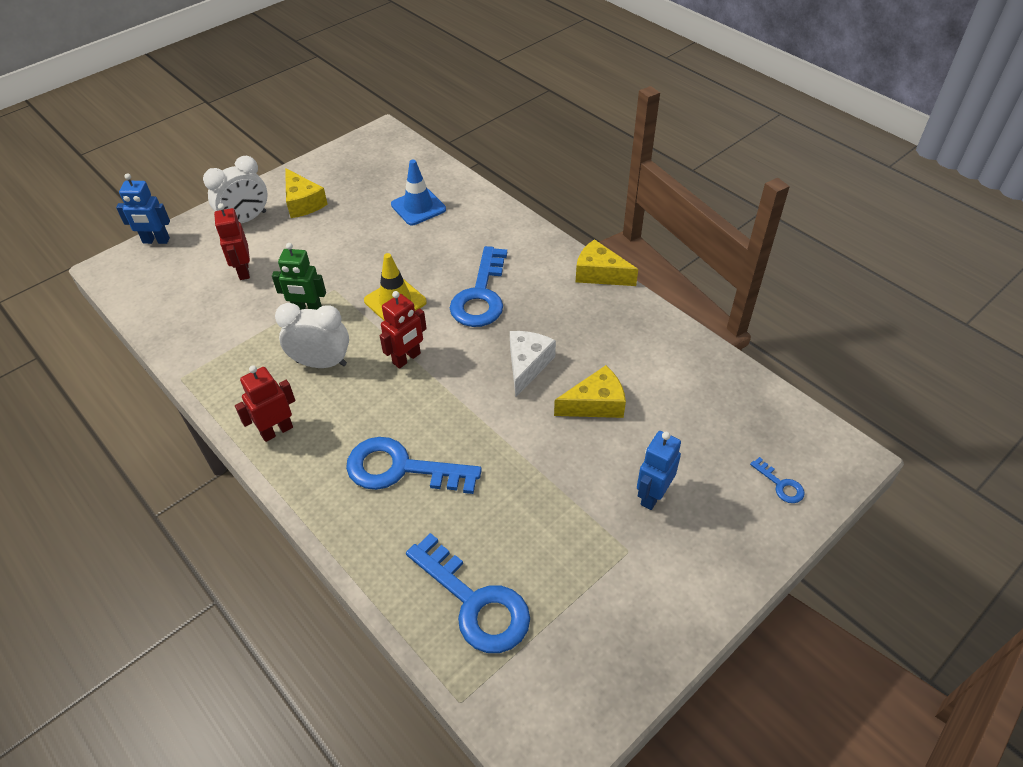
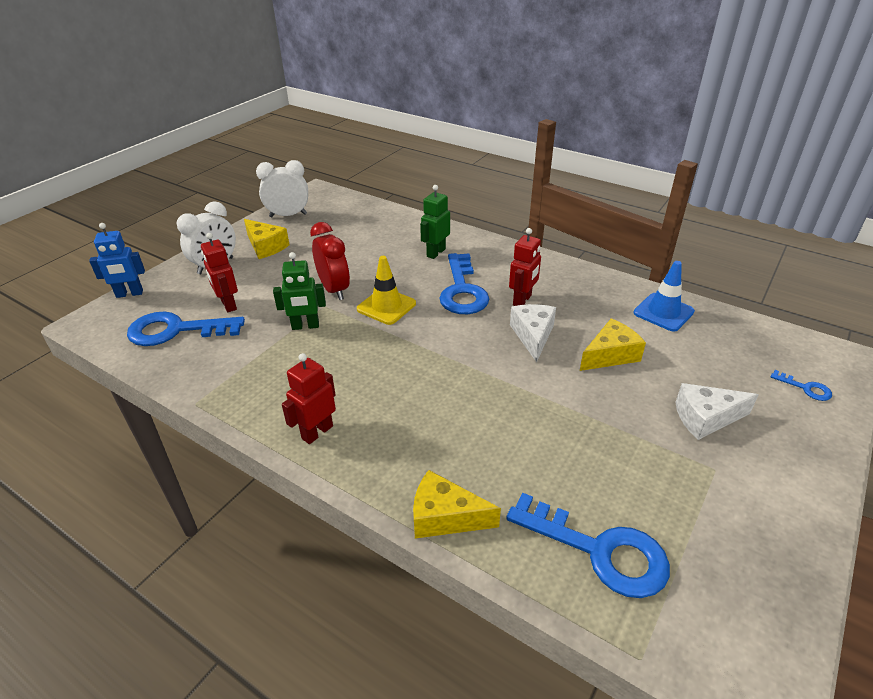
camera: 15 degrees left, 10 degrees down
(321, 363) = (338, 366): white clock -> white clock (288, 215)
(351, 271) = (334, 290): none -> red clock
(401, 469) = (460, 442): blue key -> blue key (176, 330)
(407, 358) = (419, 349): red robot -> red robot (522, 300)
(418, 207) = (373, 236): blue traffic cone -> blue traffic cone (663, 312)
(474, 241) = (435, 253): none -> green robot
(599, 274) = (555, 260): yellow cheese -> yellow cheese (445, 517)
(652, 495) = (705, 418): blue robot -> white cheese

